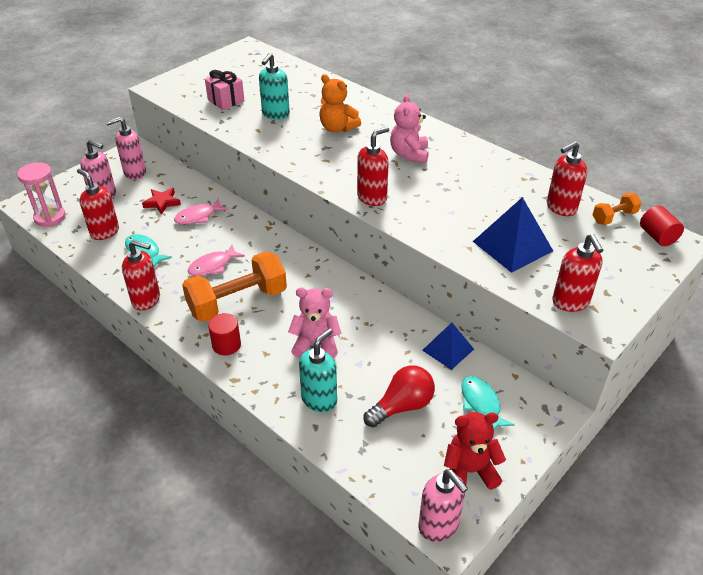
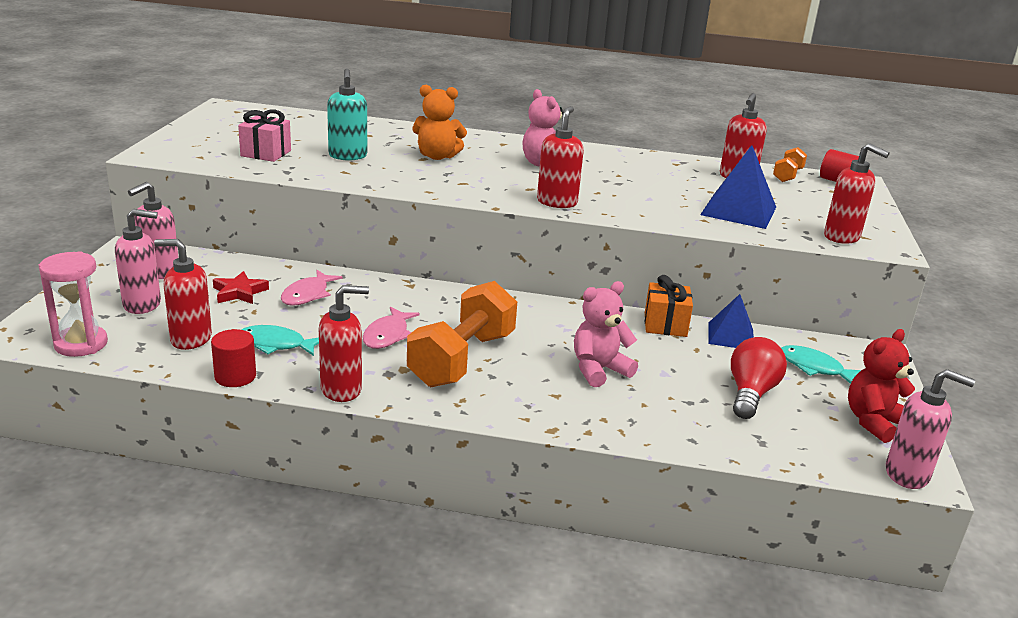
camera: 35 degrees left, 15 degrees down
(226, 345) = (501, 401): red cylinder -> red cylinder (235, 377)
(319, 399) = (666, 416): turquoise soap dispenser -> none
(408, 321) = (665, 325): none -> orange gift

